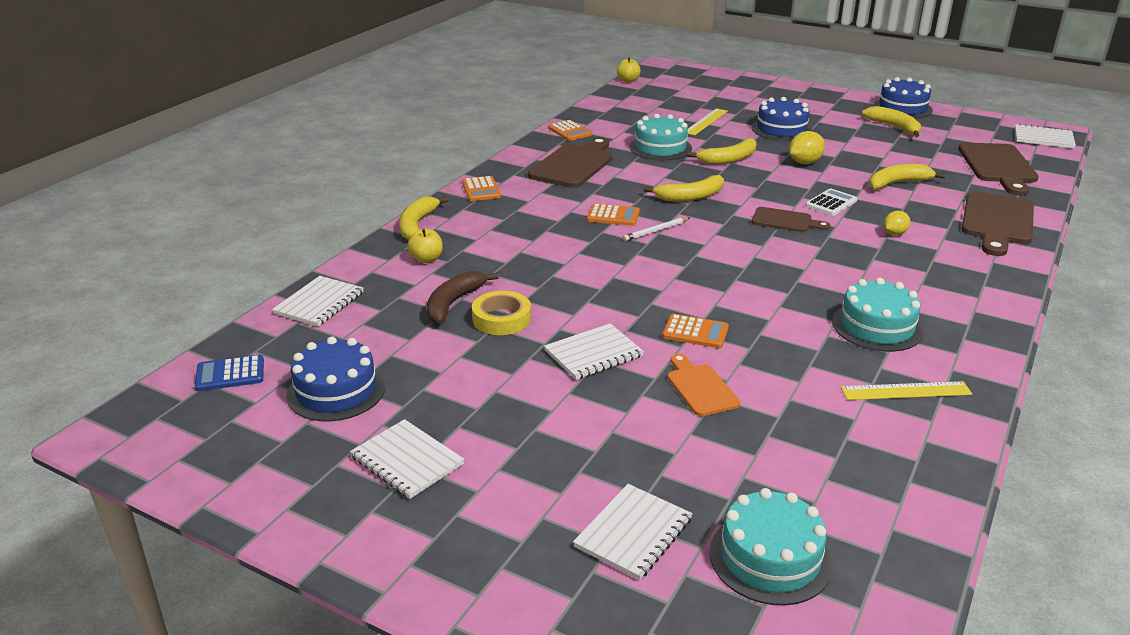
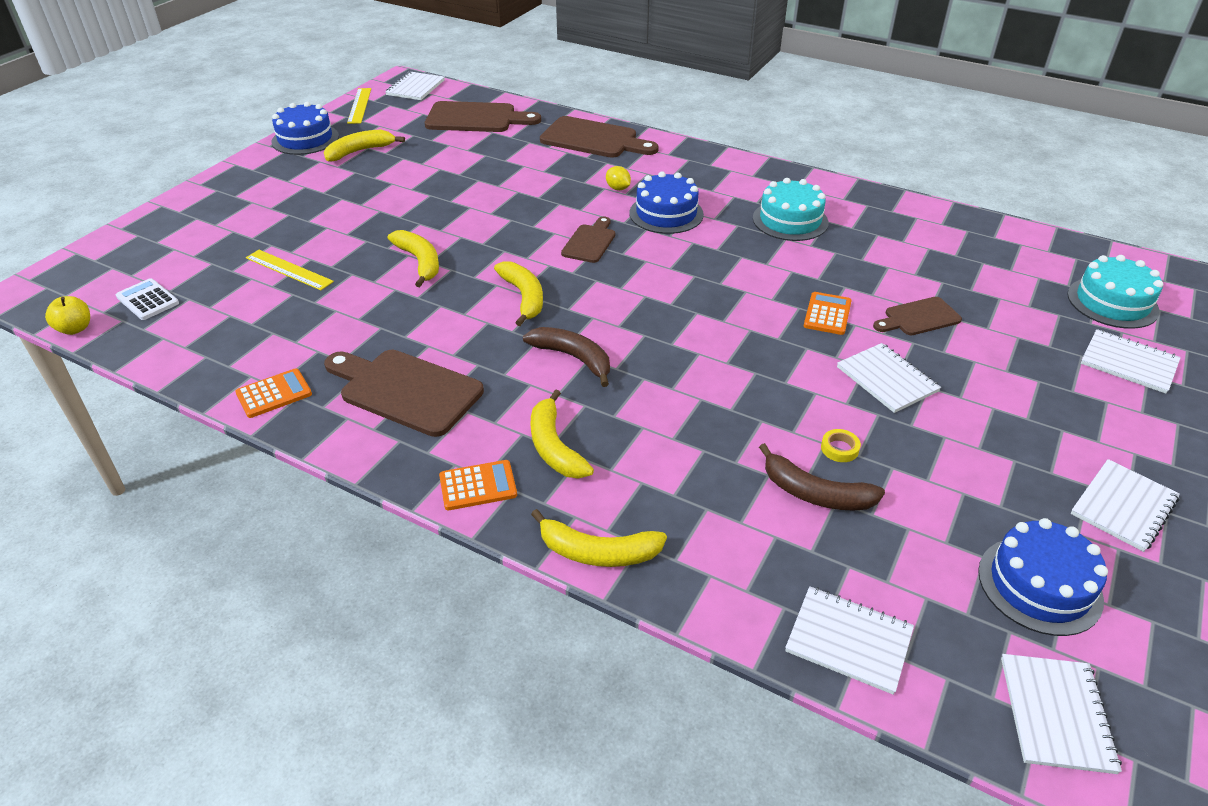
camera: 90 degrees left, 10 degrees up
(230, 374) = (1056, 714): blue calculator -> white notebook
(426, 259) = (704, 530): yellow apple -> none
(501, 319) = (839, 448): yellow tape -> yellow tape, size x0.54
(613, 216) = (573, 358): orange calculator -> brown banana
(656, 231) = (614, 327): white pencil -> none
(660, 147) = (367, 311): turquoise cake -> none
(700, 387) = (918, 317): orange cutting board -> brown cutting board
(781, 129) = (338, 218): blue cake -> blue cake (666, 214)
(804, 162) = (442, 214): yellow lemon -> none
(831, 203) = (549, 211): white calculator -> white calculator (147, 300)
(897, 183) = (506, 171): yellow banana -> yellow banana (554, 446)
(905, 391) = (882, 222): yellow ruler -> yellow ruler (359, 105)

